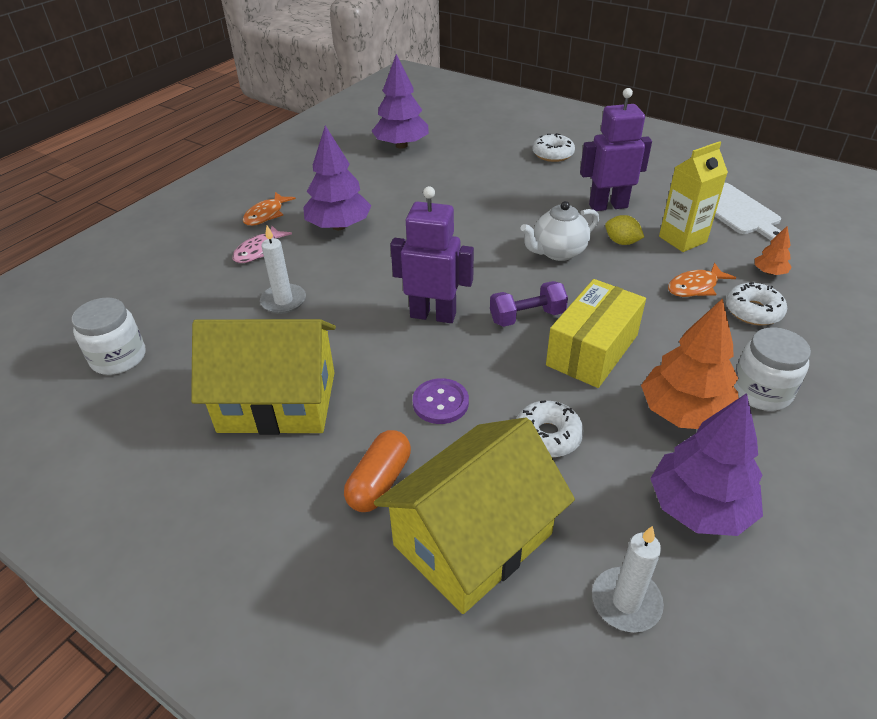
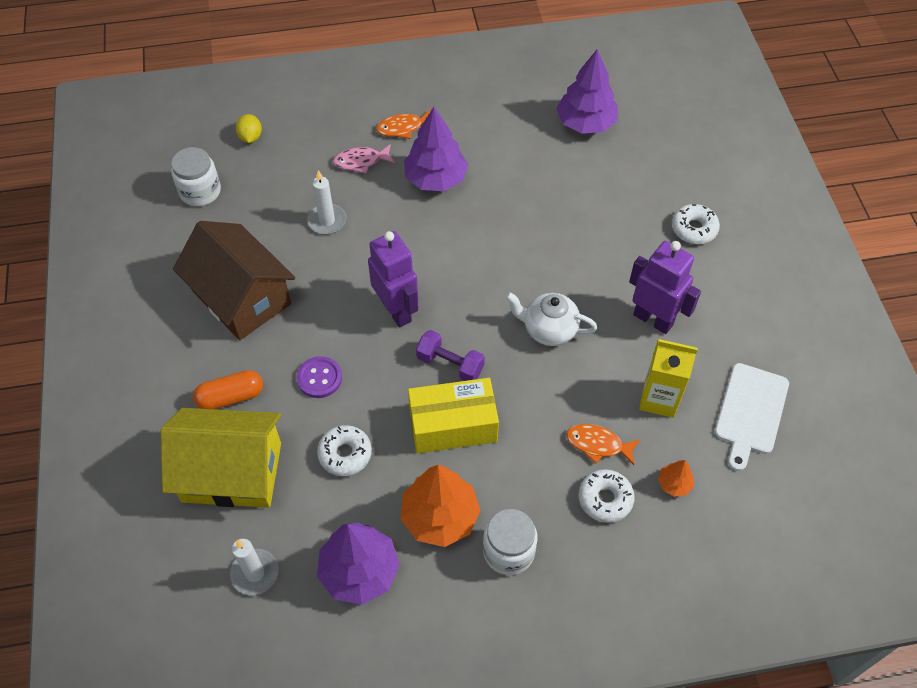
camera: 45 degrees right, 15 degrees up
(277, 401) = (242, 297): yellow house -> brown house
(621, 242) = (608, 361): yellow lemon -> yellow lemon (250, 137)

